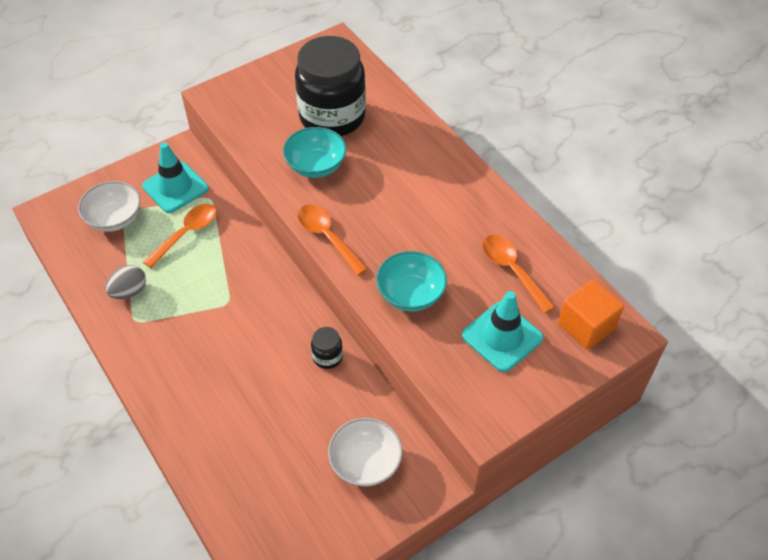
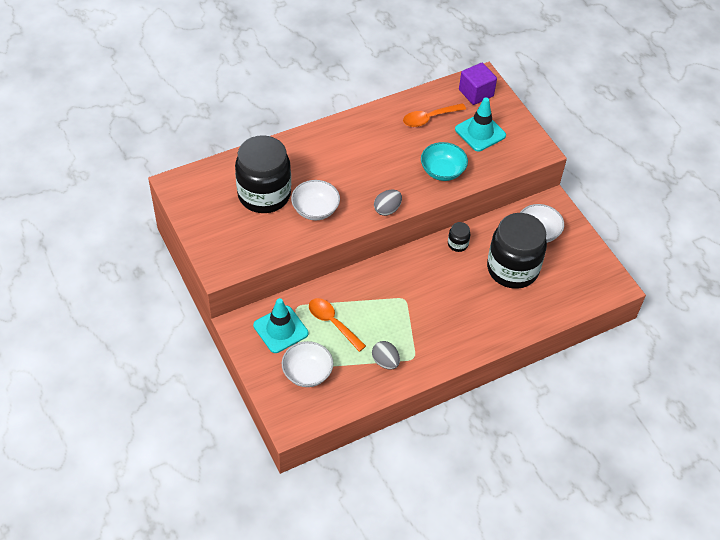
camera: 85 degrees left, 0 degrees up
(290, 430) = (512, 269): none -> black jar
(316, 166) = (315, 210): turquoise bowl -> white bowl
(327, 237) = (387, 209): orange spoon -> grey egg
(586, 326) = (476, 93): orange cube -> purple cube

